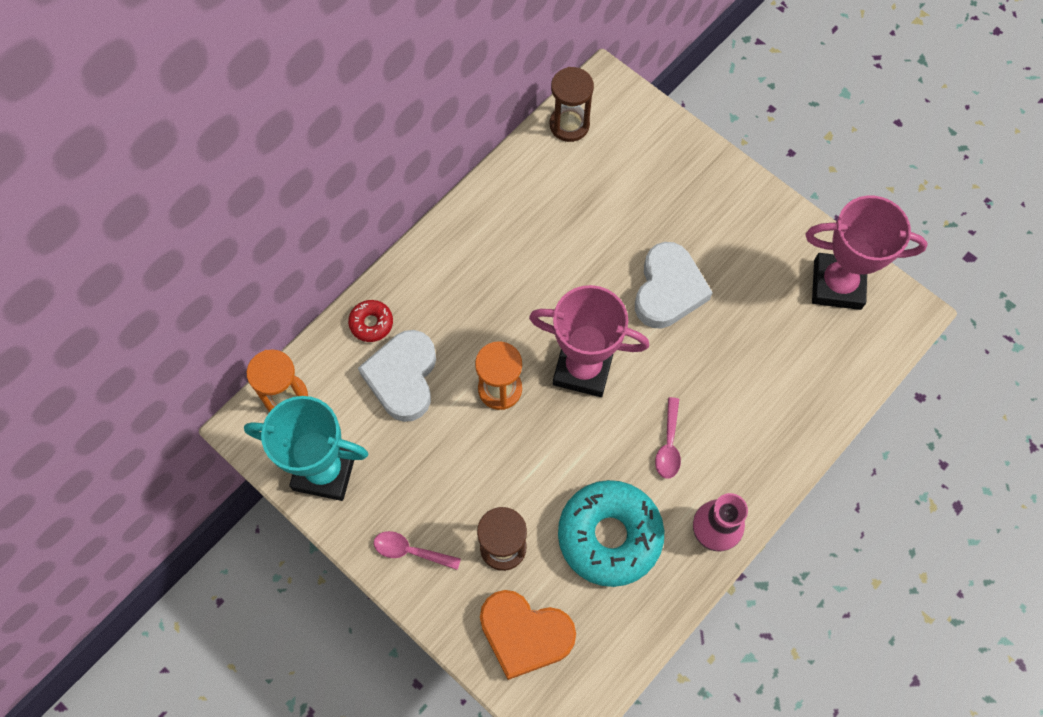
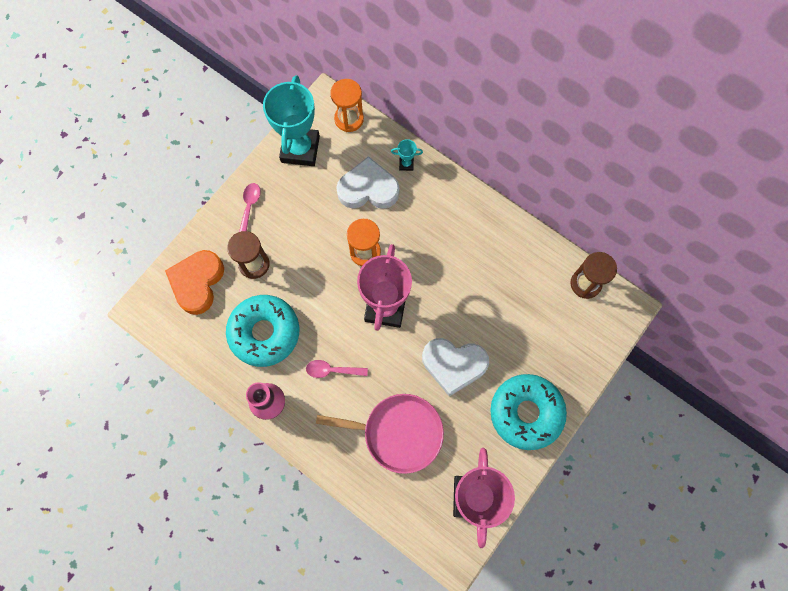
camera: 85 degrees right, 5 degrees up
(371, 323) = (406, 164): red donut -> turquoise trophy
(733, 213) = (526, 413): none -> turquoise donut
(756, 366) = (398, 433): none -> pink pan

